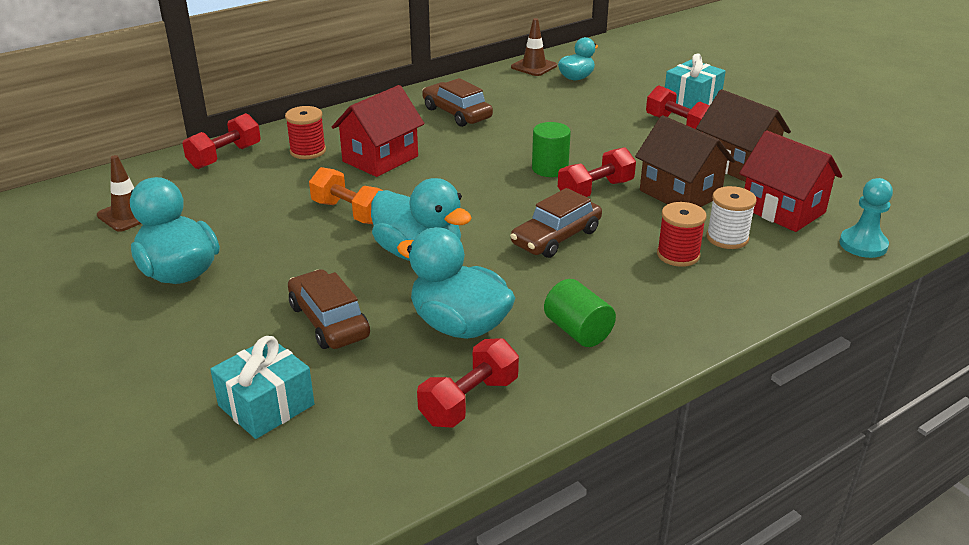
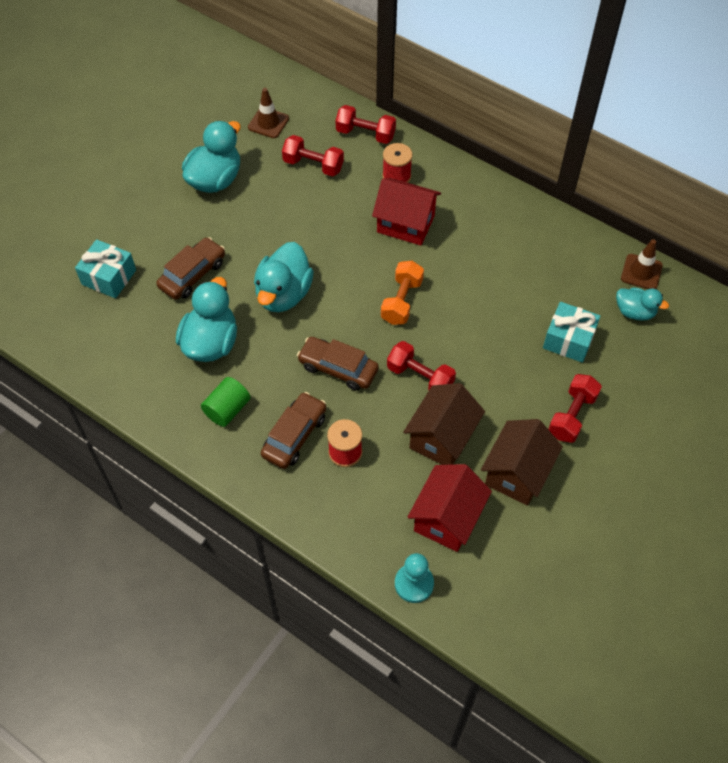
camera: 70 degrees right, 25 degrees up
(350, 212) = (320, 236): orange dumbbell -> orange dumbbell (401, 301)
(457, 113) = (509, 245): brown car -> brown car (294, 435)
(469, 401) = (140, 371): red dumbbell -> red dumbbell (313, 165)
(550, 168) = (442, 337): green cylinder -> none
(692, 99) = (639, 417): turquoise gift -> turquoise gift (568, 340)
(727, 238) = (384, 482): white spool -> none

